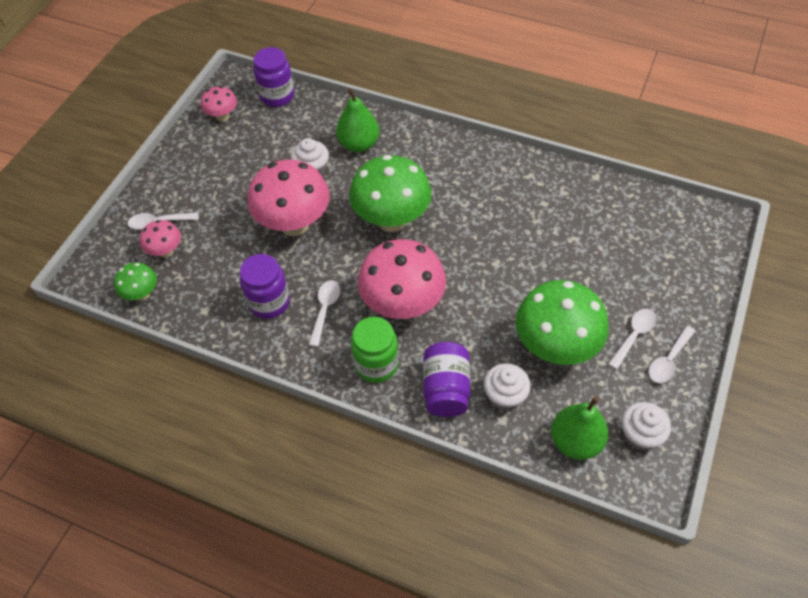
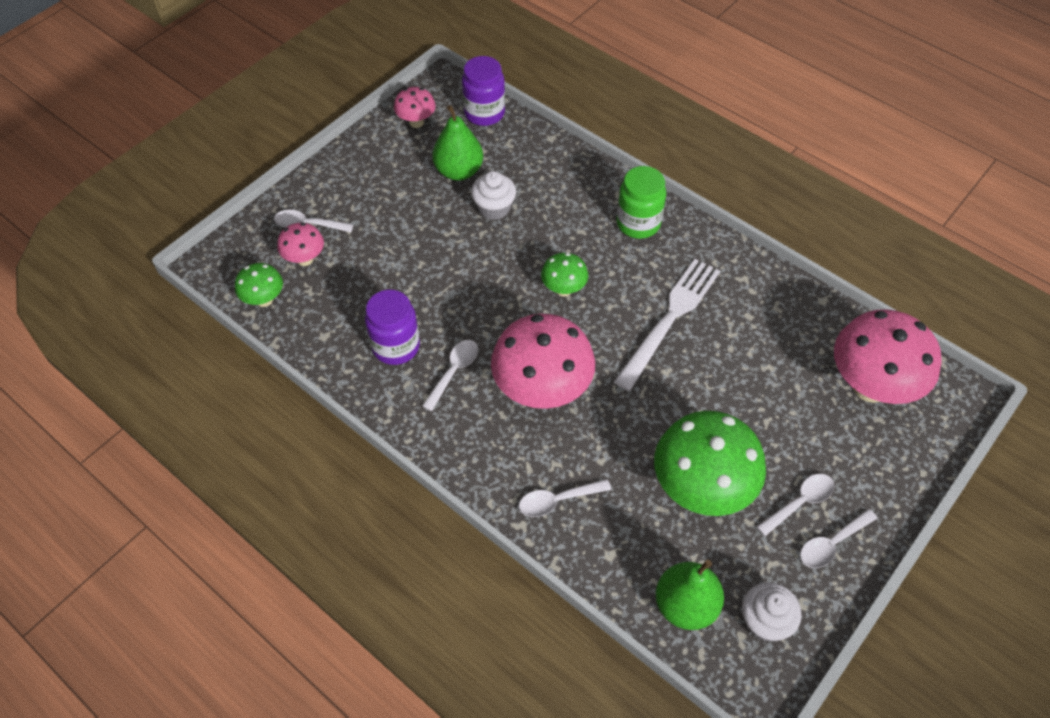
camera: 15 degrees right, 0 degrees up
(294, 224) = (453, 265): pink mushroom -> pink mushroom (870, 387)
(359, 144) = (557, 191): green pear -> green pear (459, 171)
(376, 364) = (489, 450): green jar -> green jar (638, 223)
(391, 220) = (563, 289): green mushroom -> green mushroom, size x0.50
(446, 389) = (557, 500): purple jar -> white spoon
(484, 222) = (669, 319): none -> white fork
(504, 396) = (622, 528): white cupcake -> none

